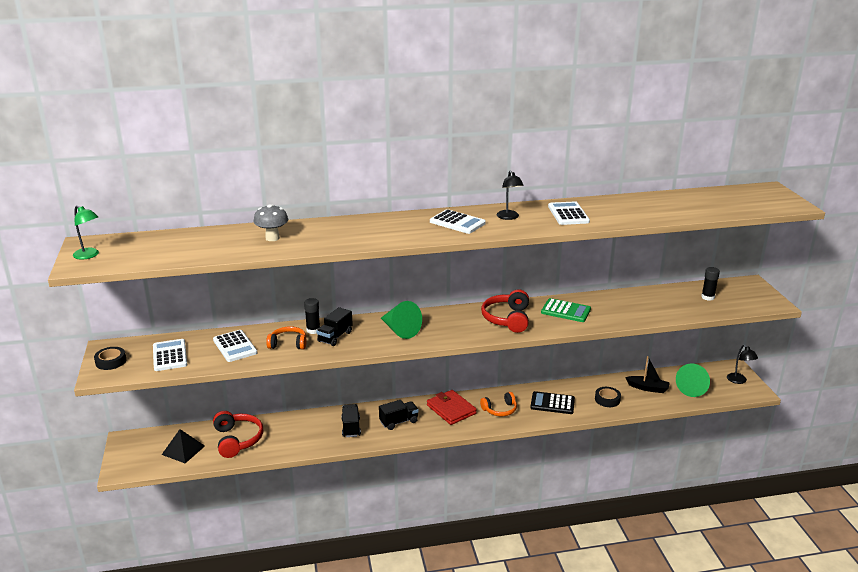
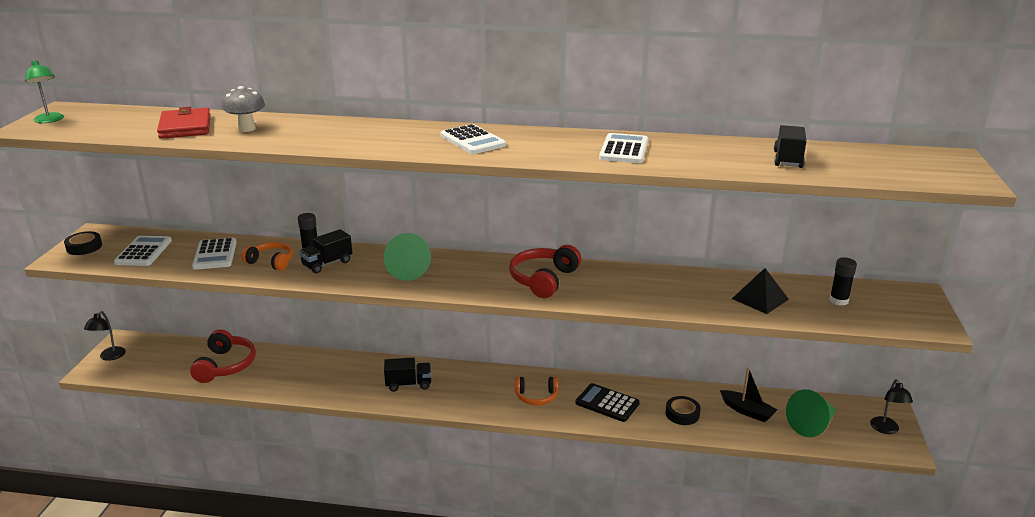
camera: 20 degrees right, 0 degrees up
(183, 450) = (166, 364): black pyramid -> black pyramid (760, 299)
(351, 427) = (351, 379): black truck -> black truck (787, 159)
(451, 409) = (478, 383): red wallet -> red wallet (185, 127)
(509, 217) = (543, 143): black lamp -> black lamp (109, 357)
(565, 311) = (626, 284): green calculator -> none

